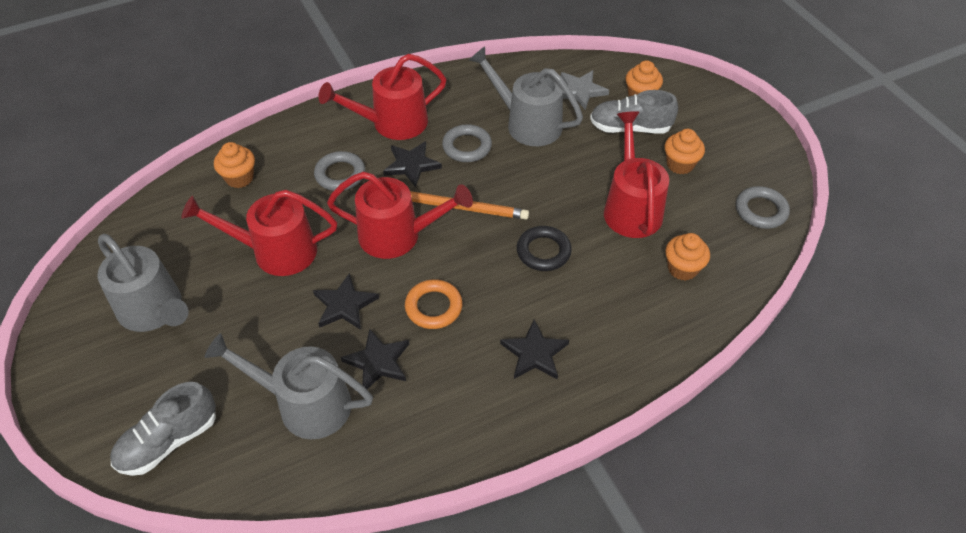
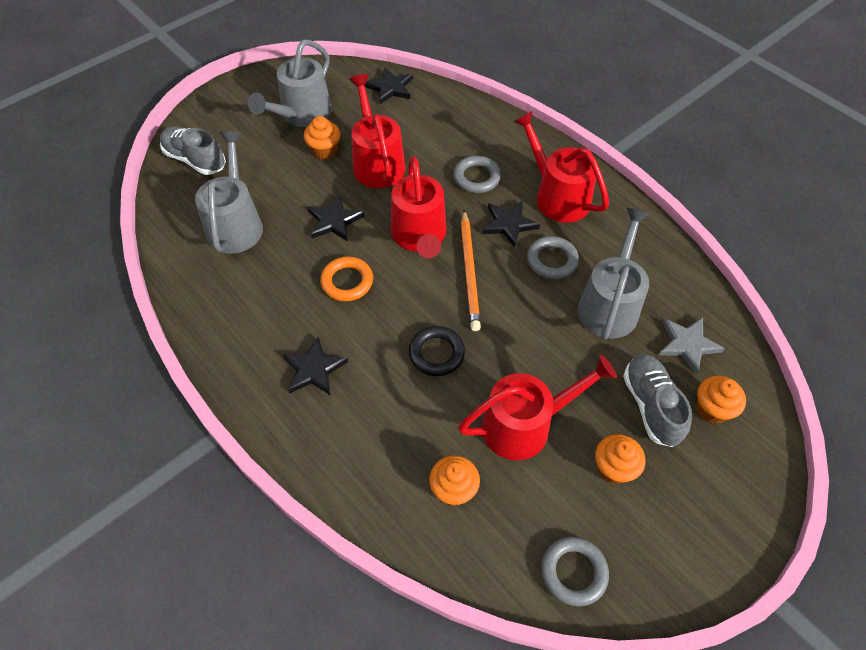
camera: 75 degrees right, 5 degrees up
(239, 178) = (447, 117): orange cupcake -> orange cupcake (324, 151)
(378, 362) = (283, 258): black star -> black star (390, 88)

